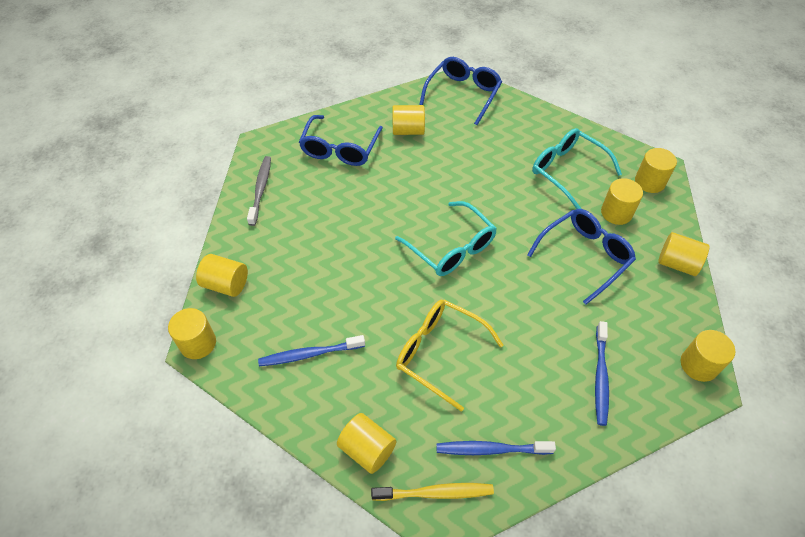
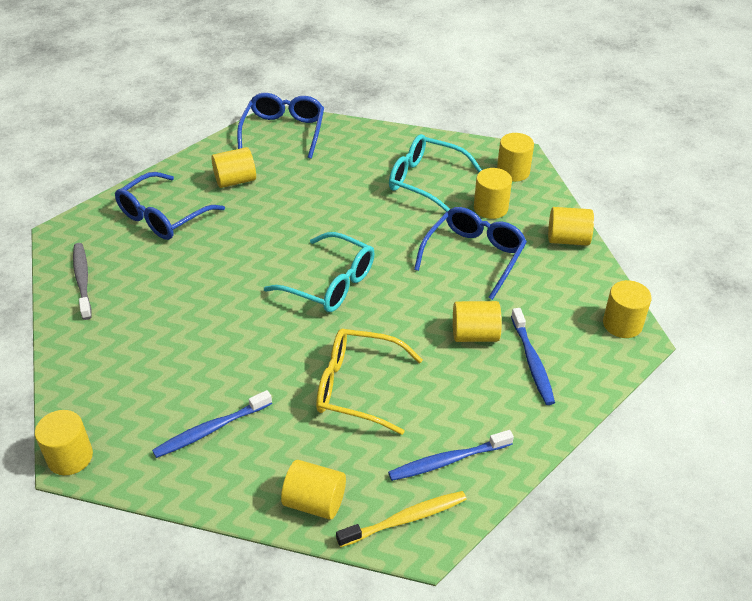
camera: 20 degrees left, 10 degrees down
(226, 284) = (80, 387): yellow cylinder -> yellow cylinder (475, 335)
(340, 149) = (163, 217): blue glasses -> blue glasses turned 45 degrees clockwise

